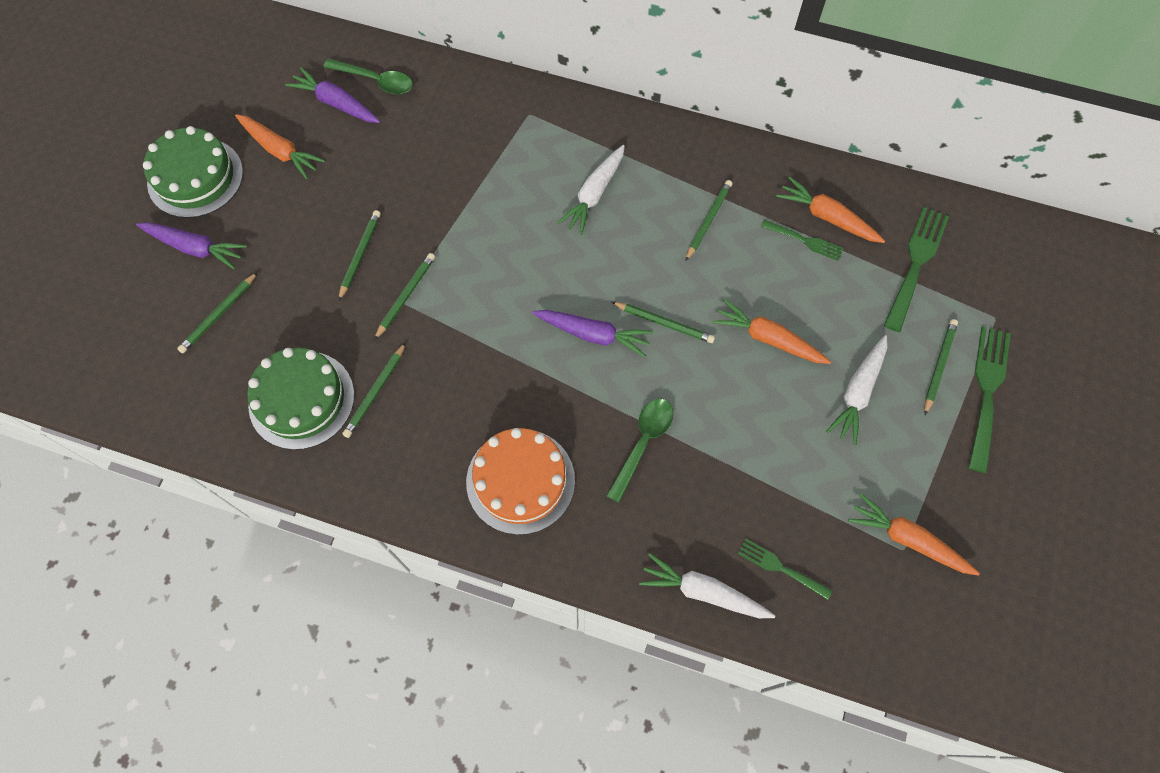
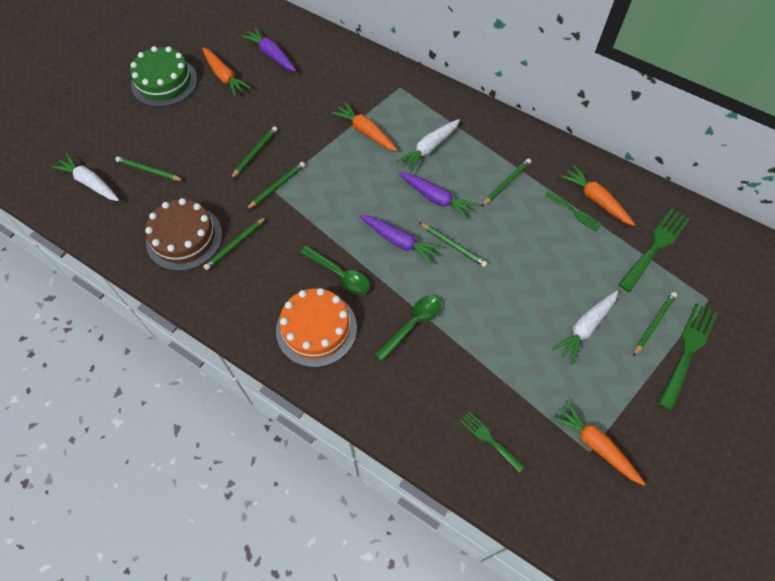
camera: 15 degrees right, 5 degrees down
(195, 248) = (148, 125): purple carrot -> purple carrot (436, 198)
(219, 314) = (149, 170): green pencil -> green pencil turned 60 degrees clockwise
(301, 399) = (184, 238): green cake -> brown cake
(376, 81) = (302, 46): green spoon -> green spoon (340, 275)
(703, 591) = (426, 441): white carrot -> white carrot (90, 183)
(768, 338) = (527, 274): orange carrot -> orange carrot (366, 132)

